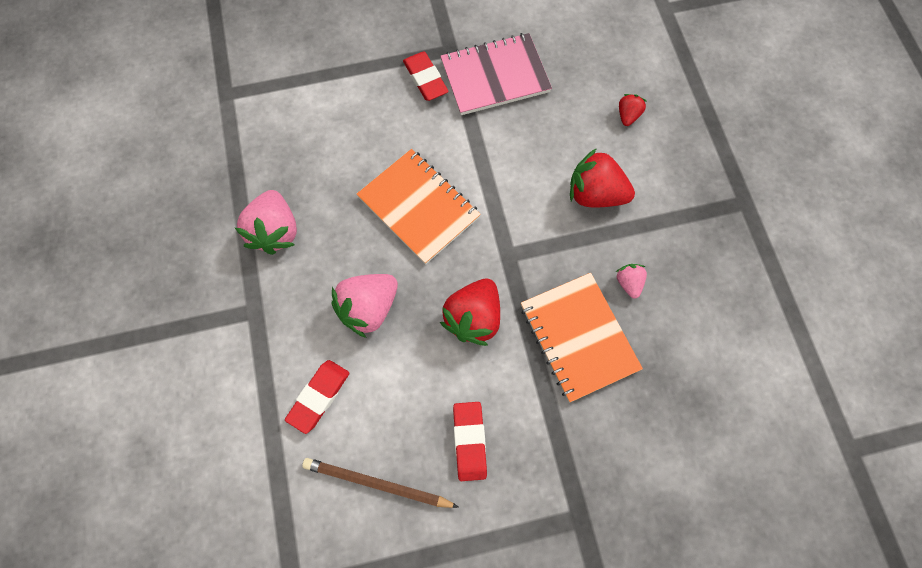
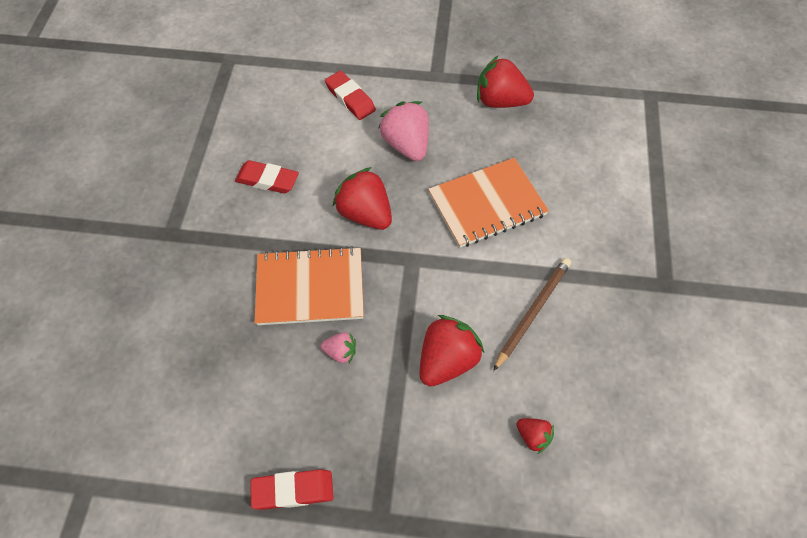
camera: 110 degrees right, 10 degrees down
(275, 231) = (500, 101): pink strawberry -> red strawberry
(377, 483) = (270, 116): brown pencil -> brown pencil (532, 312)
(425, 79) = (632, 251): red eraser -> red eraser (293, 490)
(495, 76) = (621, 316): pink notebook -> none

